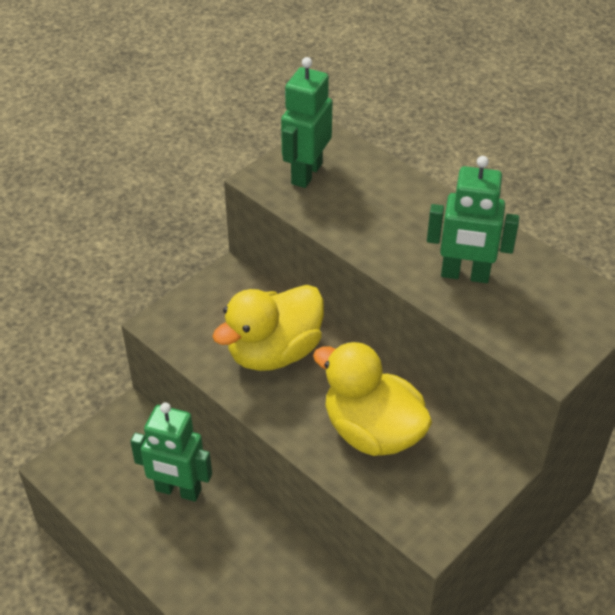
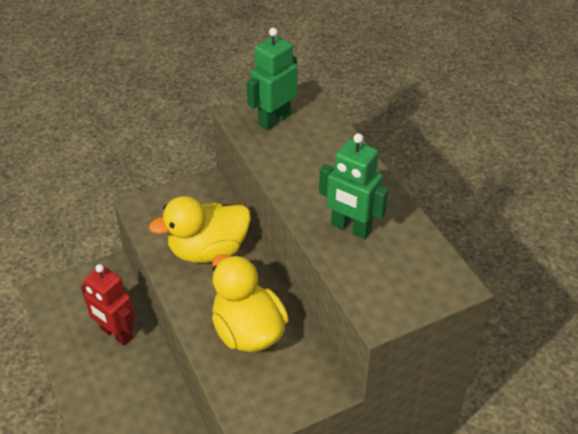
camera: 20 degrees right, 0 degrees up
(178, 490) = (116, 334): green robot -> red robot

